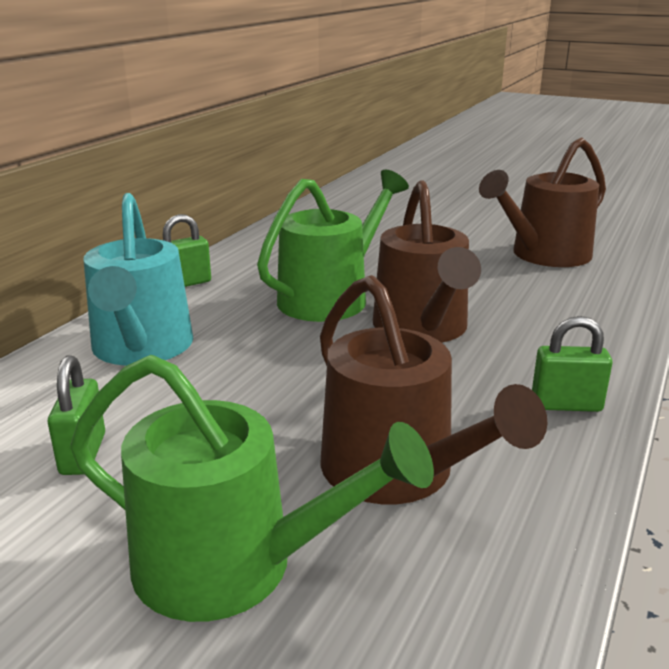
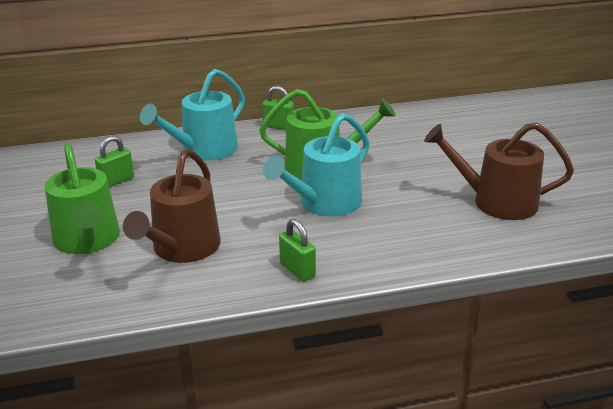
camera: 50 degrees right, 5 degrees up
(422, 328) = (325, 203): brown watering can -> turquoise watering can

